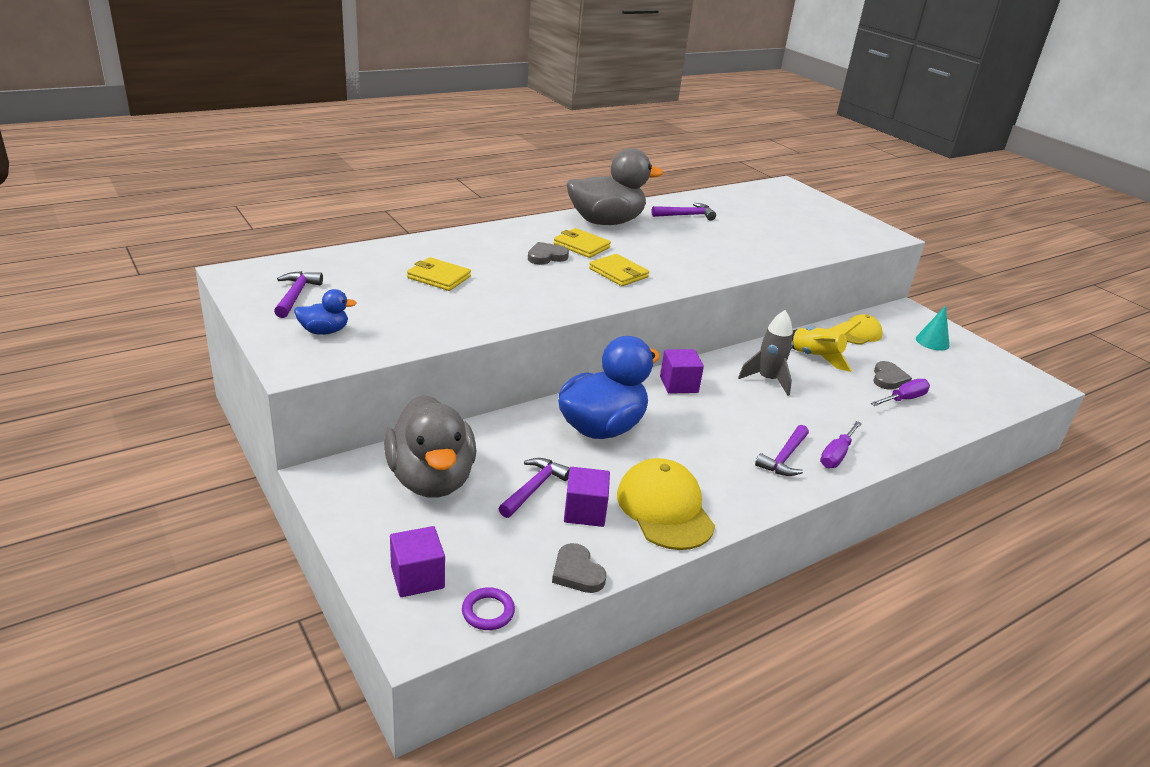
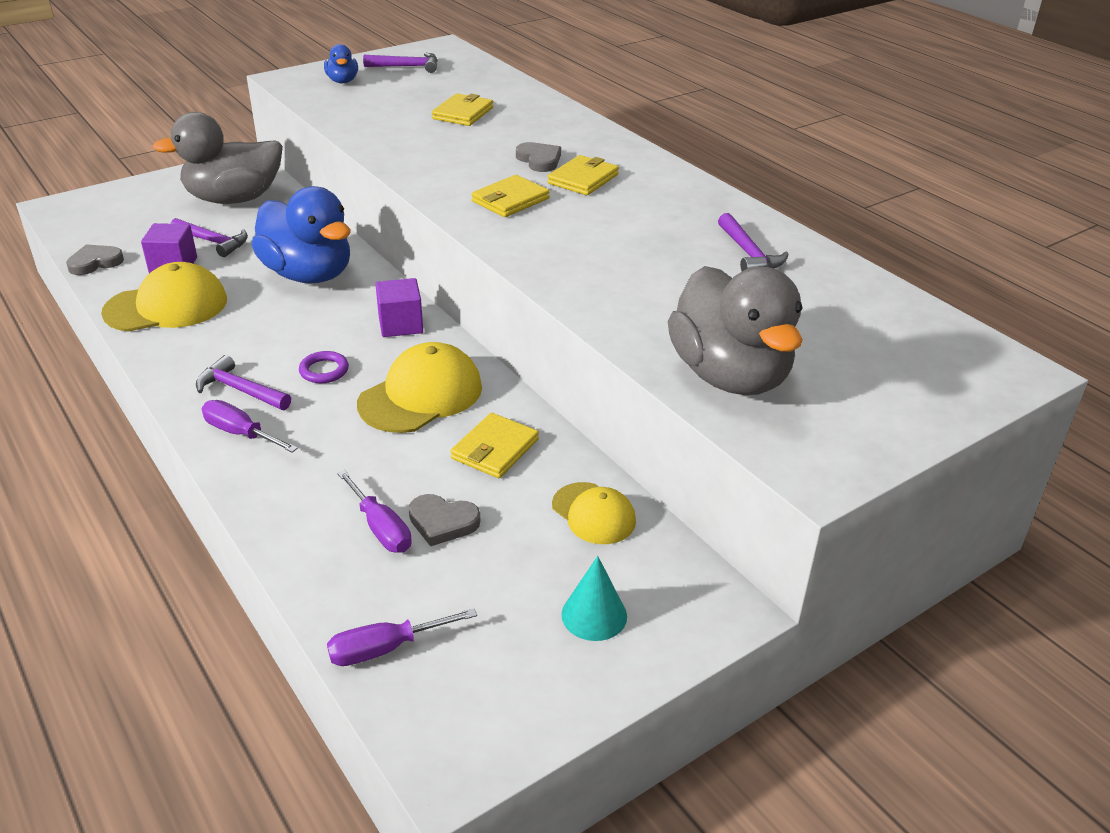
camera: 90 degrees right, 5 degrees up
(417, 577) = (115, 202): purple cube -> none
(488, 612) = (67, 229): purple ring -> purple ring (324, 370)
(606, 222) = (675, 194): grey duck -> grey duck (730, 376)
(767, 380) = (421, 395): grey rocket -> yellow cap
(815, 357) = (495, 449): yellow rocket -> yellow wallet
(990, 400) = (385, 649): none -> purple screwdriver

